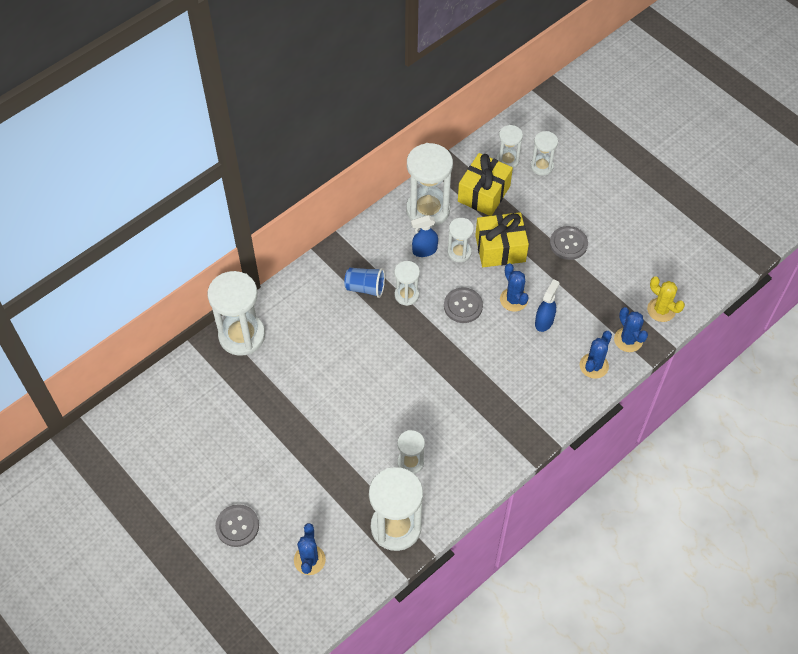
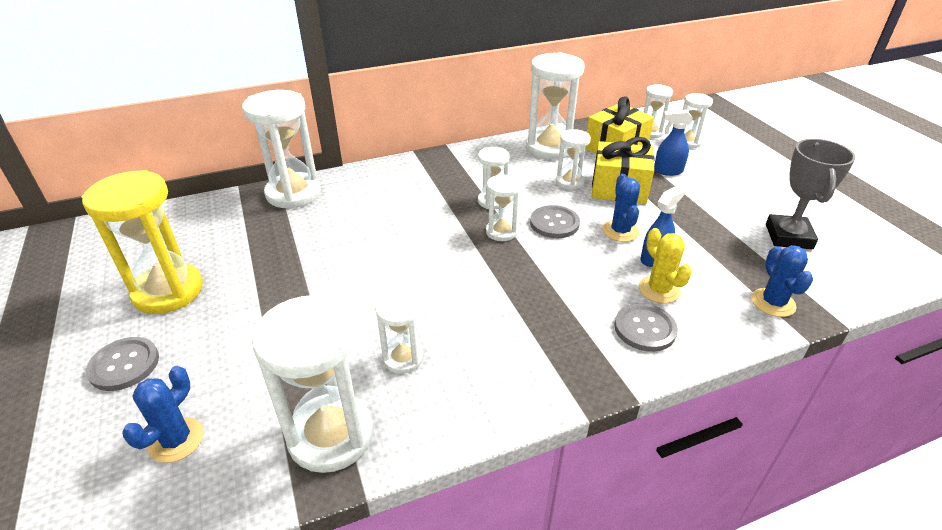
camera: 20 degrees right, 20 degrees down
(218, 462) = (168, 291): none -> yellow hourglass
(365, 287) = (450, 187): blue cup -> none
(424, 250) = (531, 173): blue spray bottle -> blue spray bottle (667, 171)
(427, 328) = (501, 232): none -> white hourglass
(568, 244) = (704, 200): grey button -> grey button (645, 329)
(594, 366) = (715, 318): blue cactus -> none
(633, 268) = (788, 236): none -> grey trophy
(661, 310) = (827, 283): yellow cactus -> yellow cactus (659, 290)

